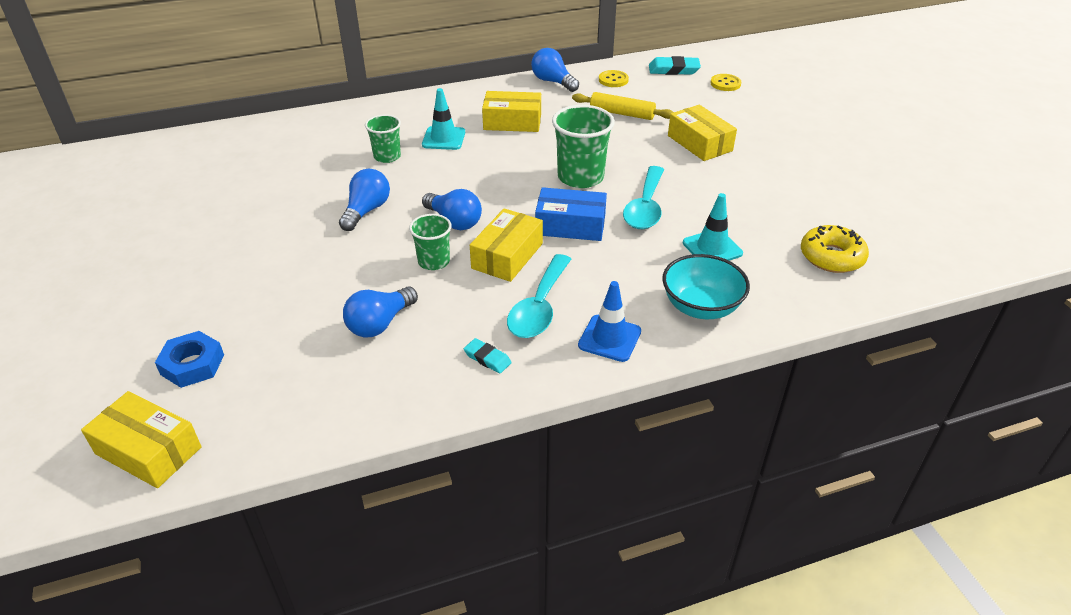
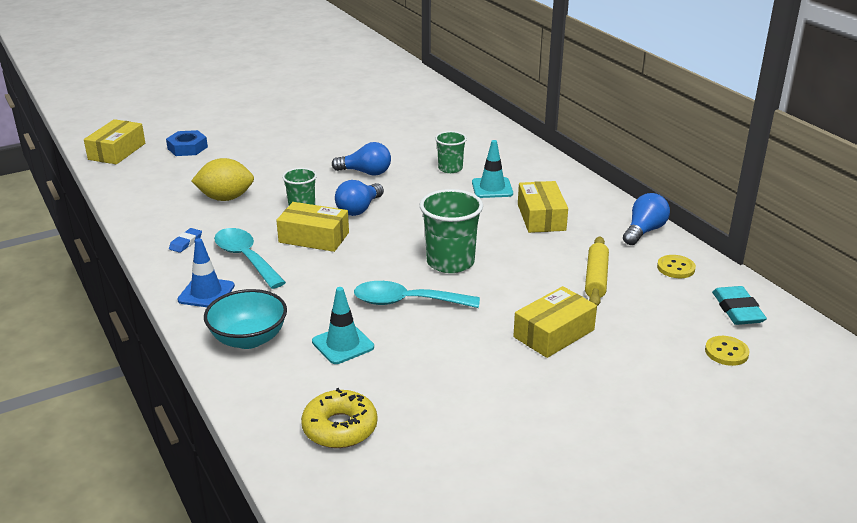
camera: 80 degrees right, 10 degrees down
(380, 324) = (226, 198): blue light bulb -> yellow lemon
(487, 358) = (186, 243): turquoise eraser -> blue eraser
(539, 307) = (246, 258): turquoise spoon -> turquoise spoon turned 45 degrees clockwise
(570, 225) = (365, 263): blue box -> none

